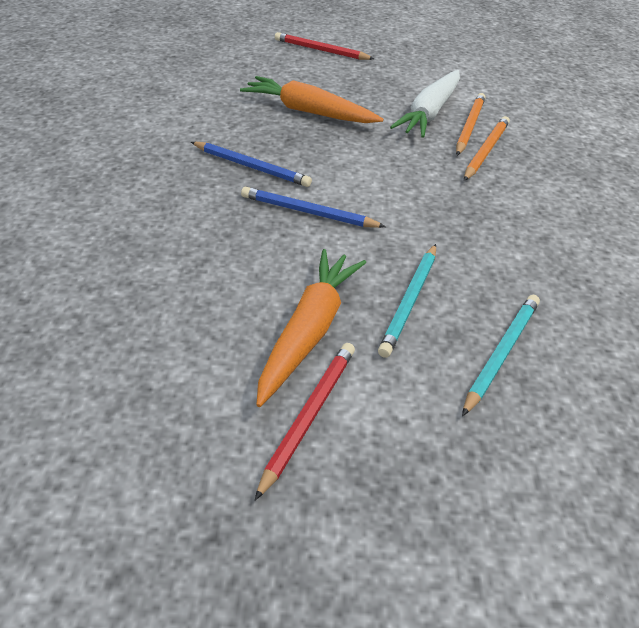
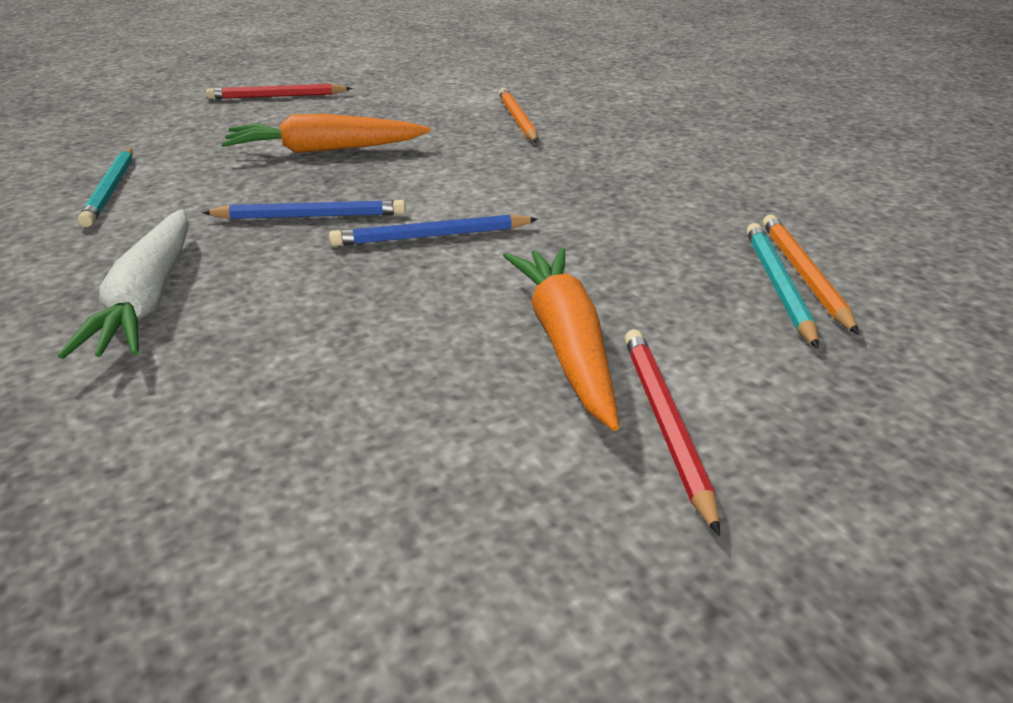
camera: 30 degrees left, 10 degrees down
(409, 301) = (638, 276): turquoise pencil -> turquoise pencil (111, 189)
(429, 113) = (463, 119): white carrot -> white carrot (148, 299)
(486, 151) = (557, 133): orange pencil -> orange pencil (804, 275)

